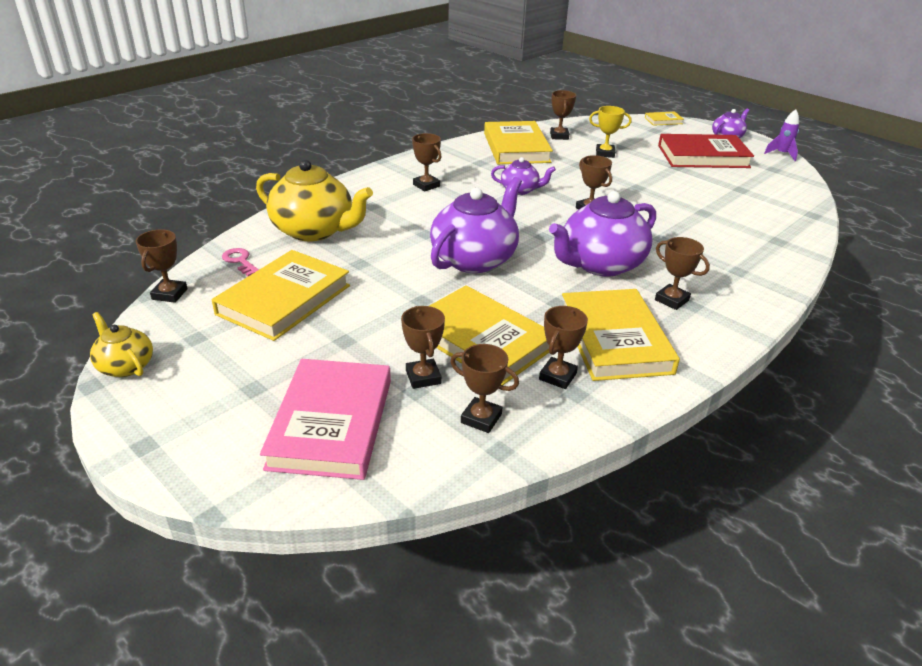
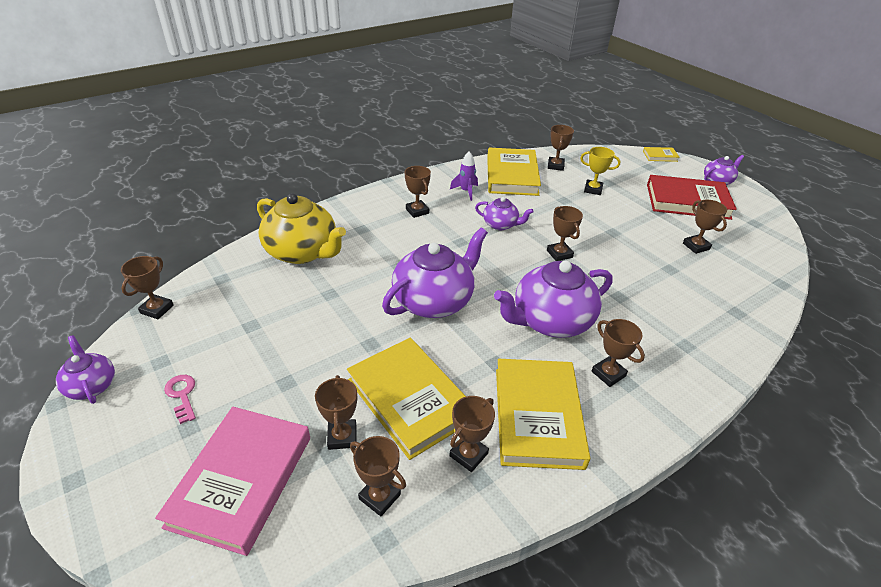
camera: 10 degrees right, 5 degrees up
(125, 366) = (92, 386): yellow teapot -> purple teapot
(240, 261) = (228, 279): pink key -> pink key (182, 395)
(284, 300) = (250, 328): yellow book -> none
(723, 192) = (696, 246): none -> brown trophy
(782, 154) = (768, 206): purple rocket -> purple rocket (466, 191)

